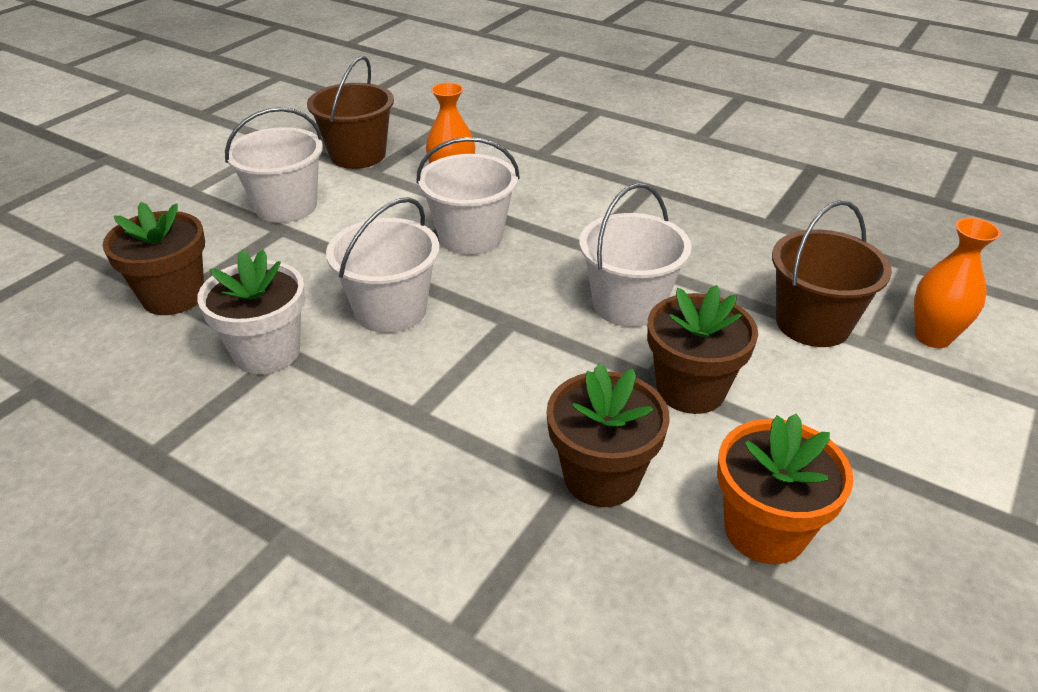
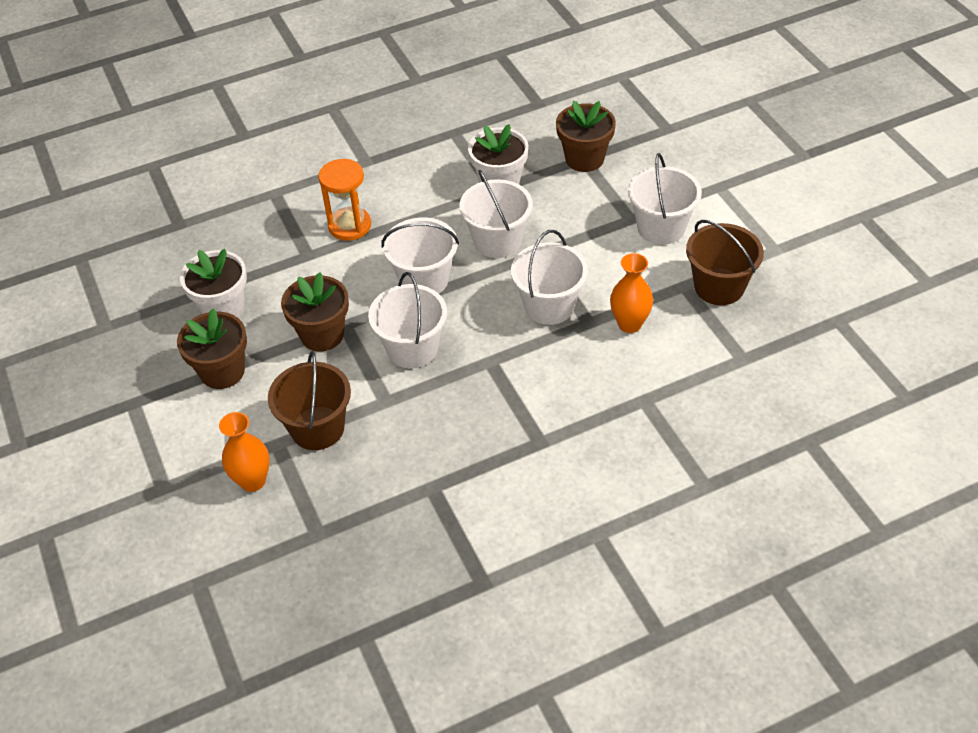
camera: 125 degrees right, 10 degrees up
(465, 472) = (349, 226): none -> orange hourglass
(512, 343) = (424, 280): none -> white bucket
(601, 477) = (303, 269): brown flower pot -> brown flower pot (222, 371)
(765, 530) = (223, 308): orange flower pot -> white flower pot

